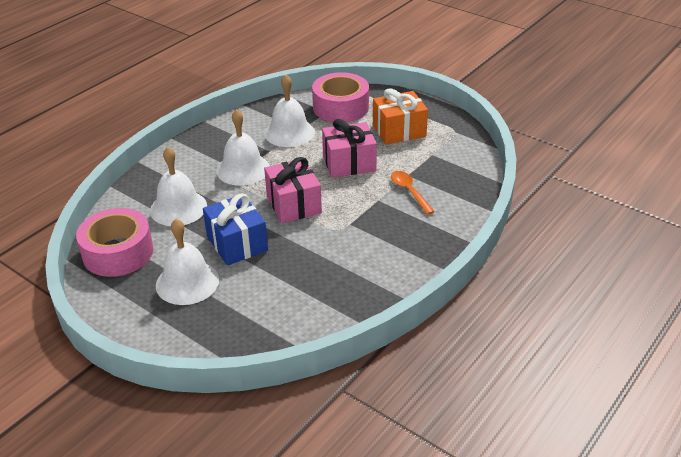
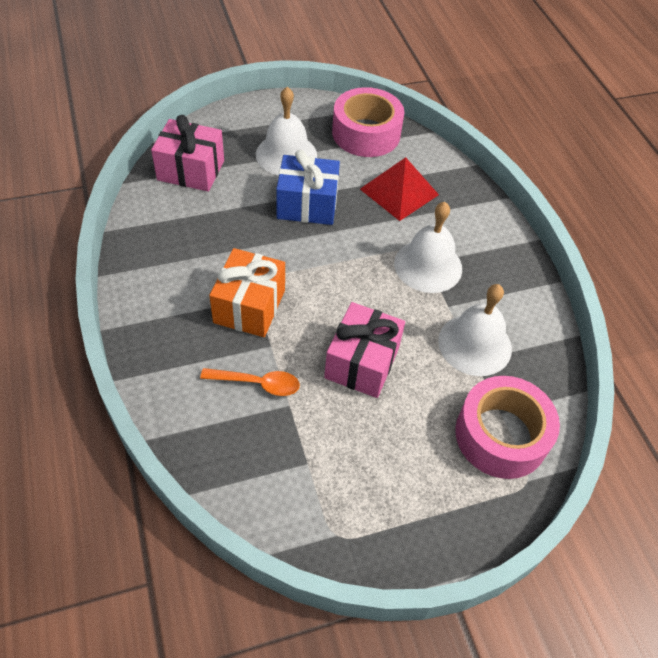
camera: 120 degrees right, 15 degrees up
(178, 208) = (399, 191): white bell -> red pyramid
(293, 204) = (329, 272): pink gift -> pink gift (191, 170)
(399, 131) = (391, 464): orange gift -> orange gift (249, 306)

